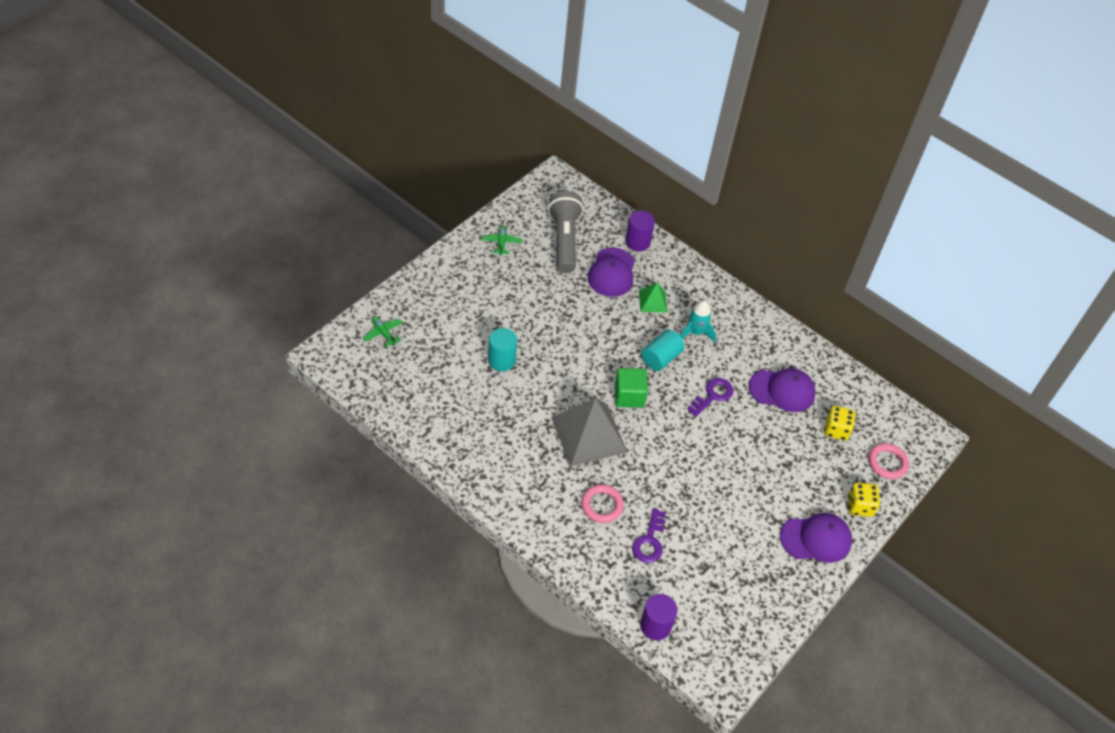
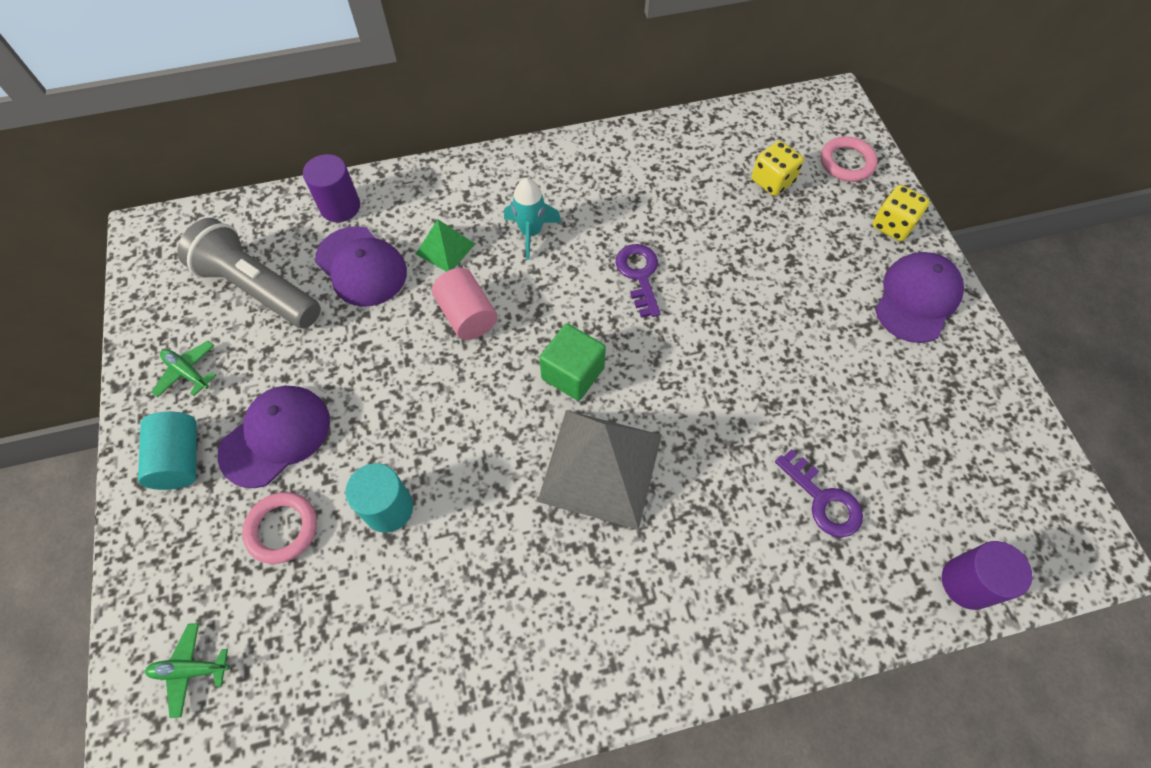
camera: 50 degrees left, 10 degrees up
(602, 505) = (730, 527): pink ring -> pink ring (282, 529)
(623, 333) = (467, 315): none -> pink cylinder
(660, 358) = (540, 296): turquoise cylinder -> turquoise cylinder (180, 459)
(782, 390) = (681, 198): purple cap -> purple cap (276, 436)

